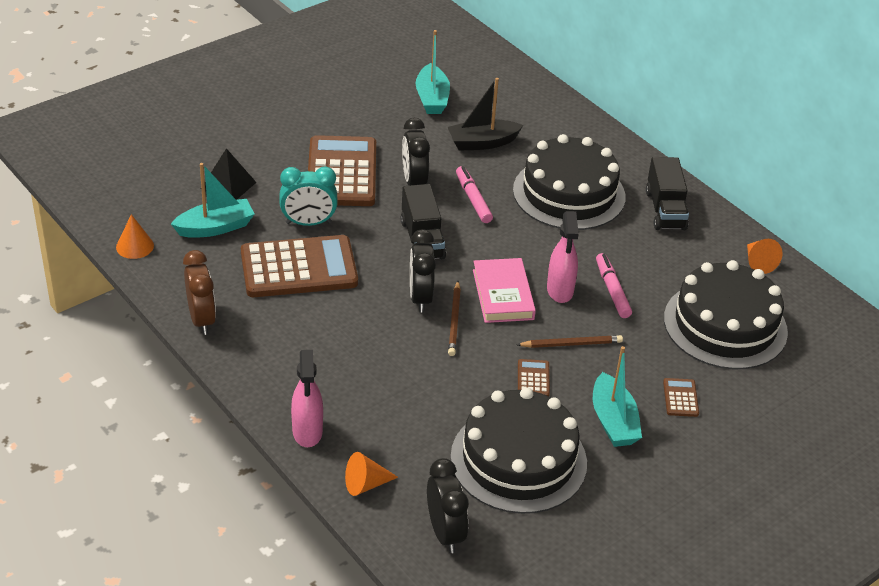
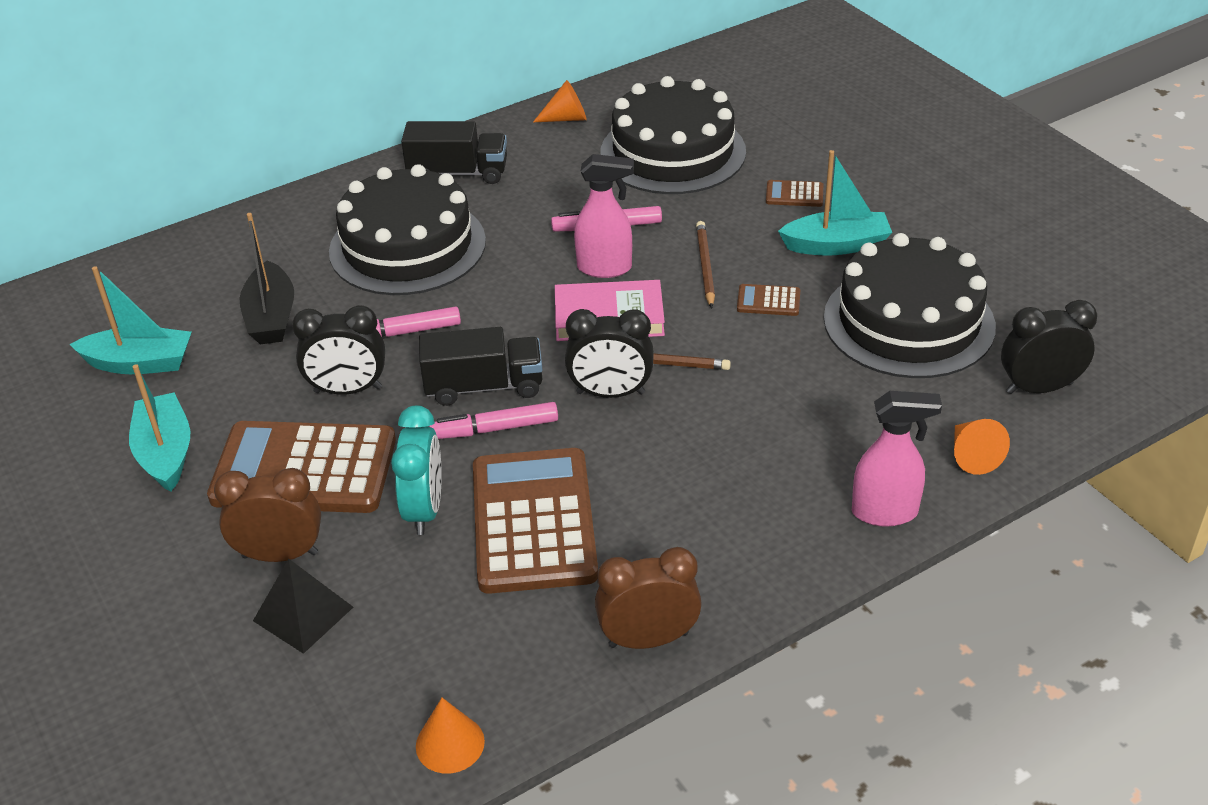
camera: 80 degrees left, 0 degrees up
(215, 227) = (416, 628): turquoise boat -> turquoise boat (165, 453)
(272, 172) = (280, 554): none -> brown clock
(381, 247) = (495, 429): none -> pink marker

